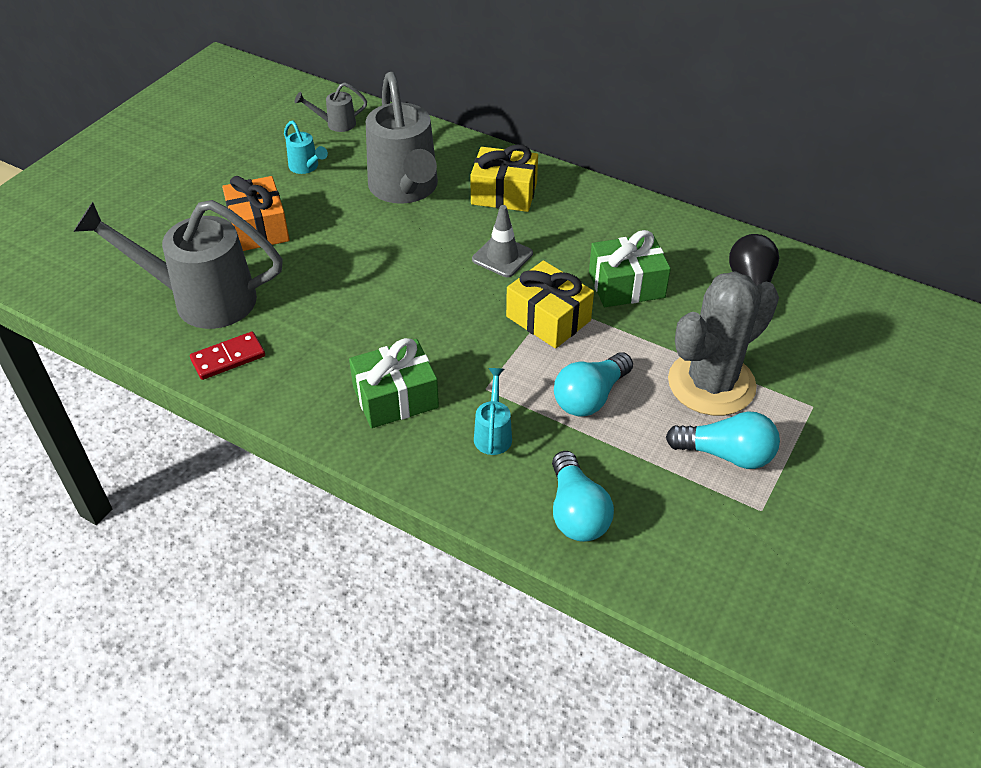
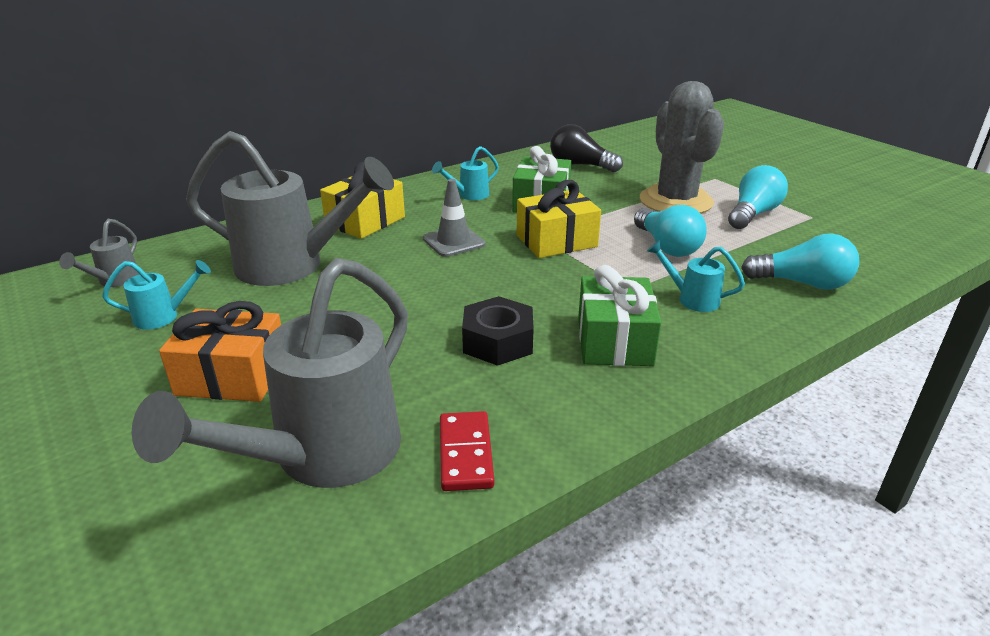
camera: 65 degrees left, 15 degrees down
(360, 333) = (498, 341): none -> black nut
(604, 233) = (469, 195): none -> turquoise watering can

